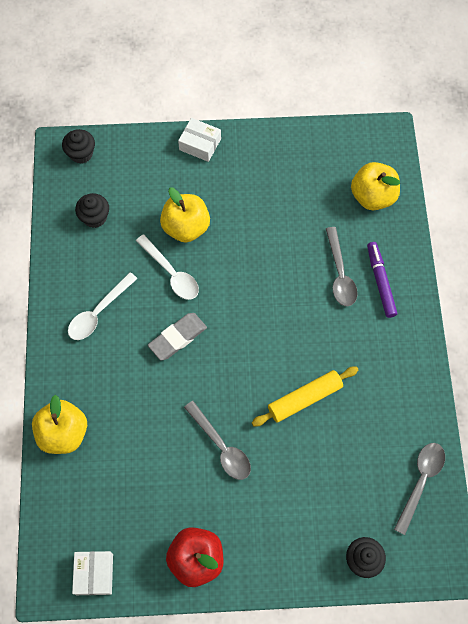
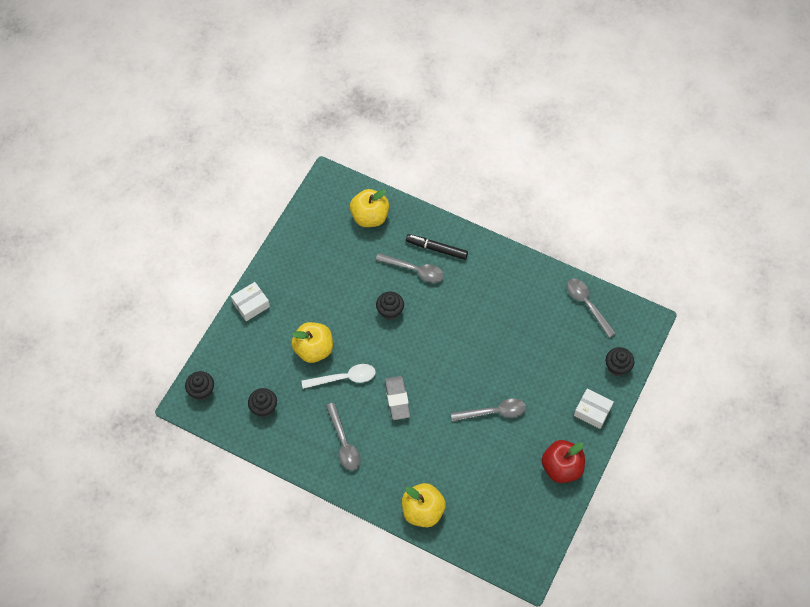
camera: 60 degrees left, 5 degrees down
(94, 574) = (536, 538): white box -> white box (592, 411)
(98, 312) = (344, 443): white spoon -> grey spoon
(275, 275) = (390, 311): none -> black cupcake
(305, 398) = (491, 342): yellow rolling pin -> none
(380, 282) = (436, 249): purple marker -> black marker

